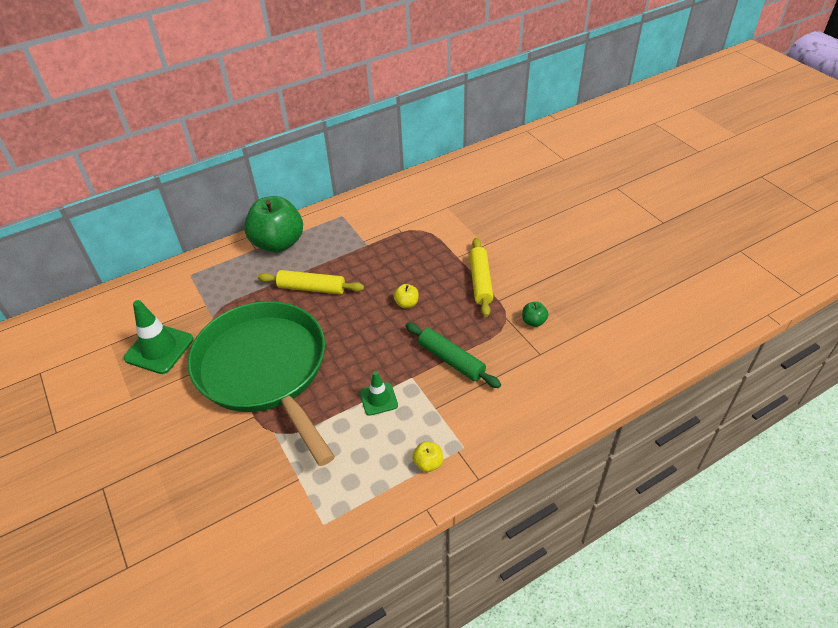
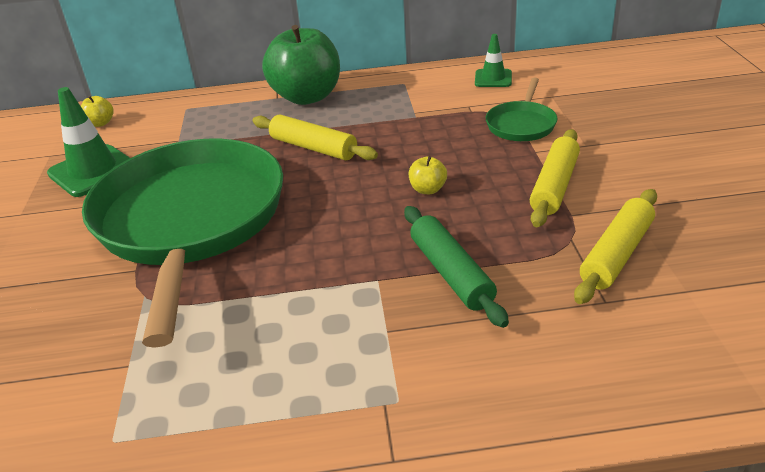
camera: 25 degrees right, 10 degrees down
(378, 399) = (311, 294): green traffic cone -> green traffic cone (493, 78)
(428, 463) = (325, 407): yellow apple -> yellow apple (100, 123)
(439, 236) = (521, 124): none -> green pan
(533, 321) = (616, 254): green apple -> yellow rolling pin

